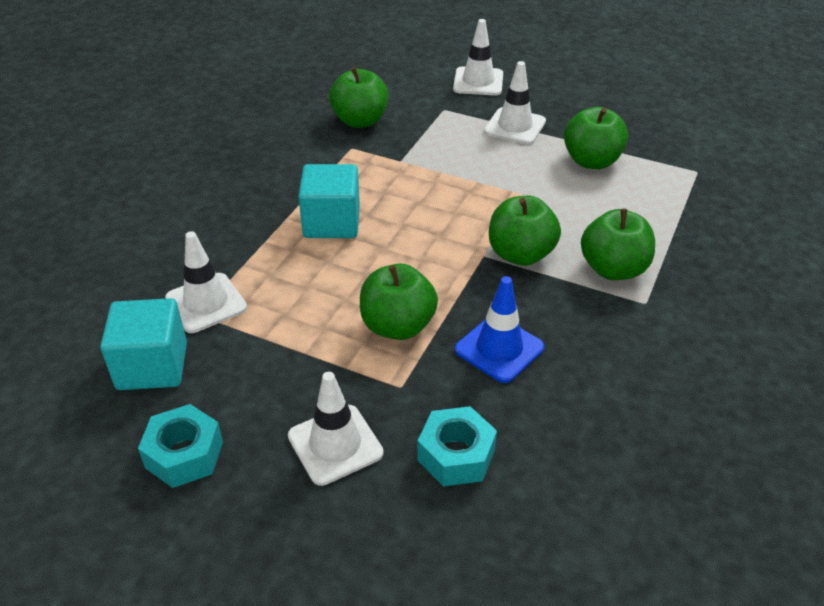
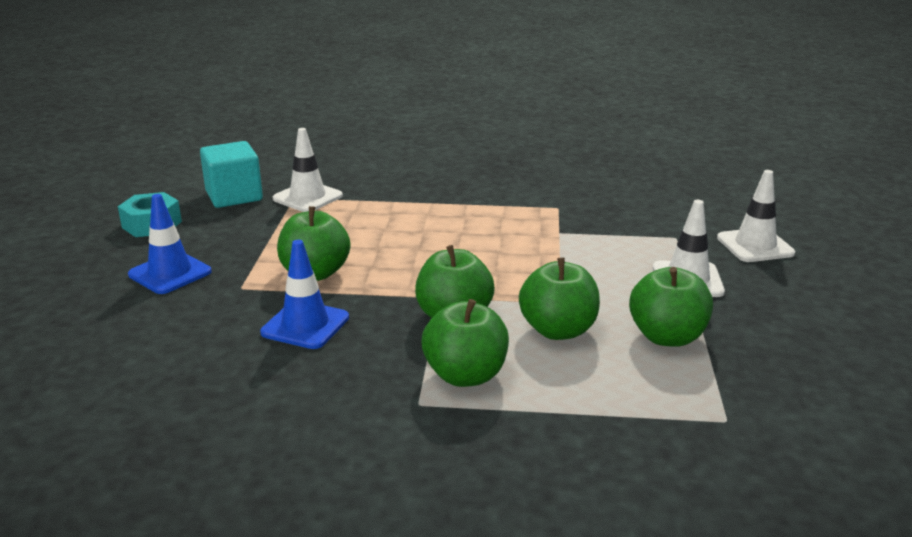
camera: 70 degrees right, 15 degrees down
(332, 222) = (438, 221): turquoise cube -> none
(335, 444) = (170, 273): white traffic cone -> blue traffic cone
(360, 121) = (606, 202): green apple -> green apple (558, 330)
(456, 455) = (167, 325): turquoise nut -> none

